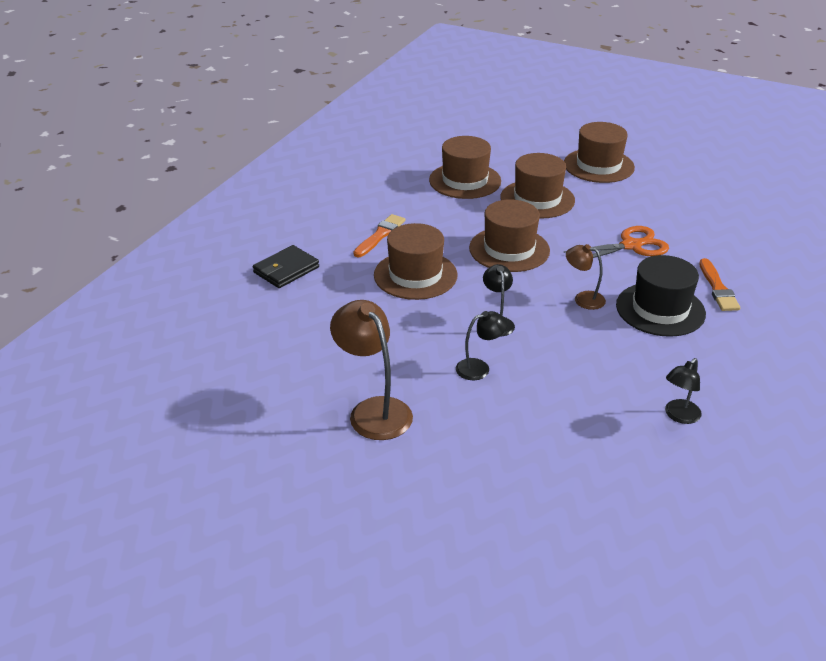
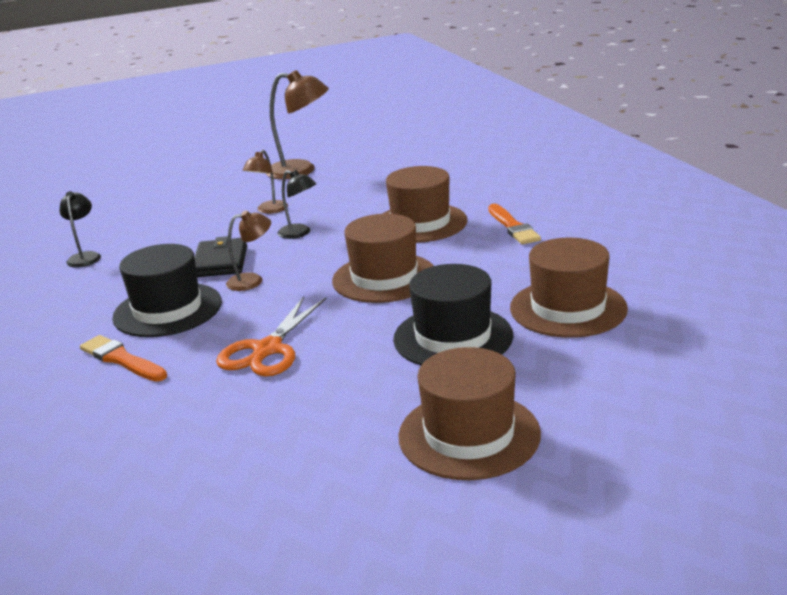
camera: 135 degrees right, 10 degrees down
(286, 270) = (515, 179): black wallet -> black wallet (220, 262)
(479, 368) = (269, 210): black lamp -> brown lamp
(537, 199) = (453, 337): brown hat -> black hat

